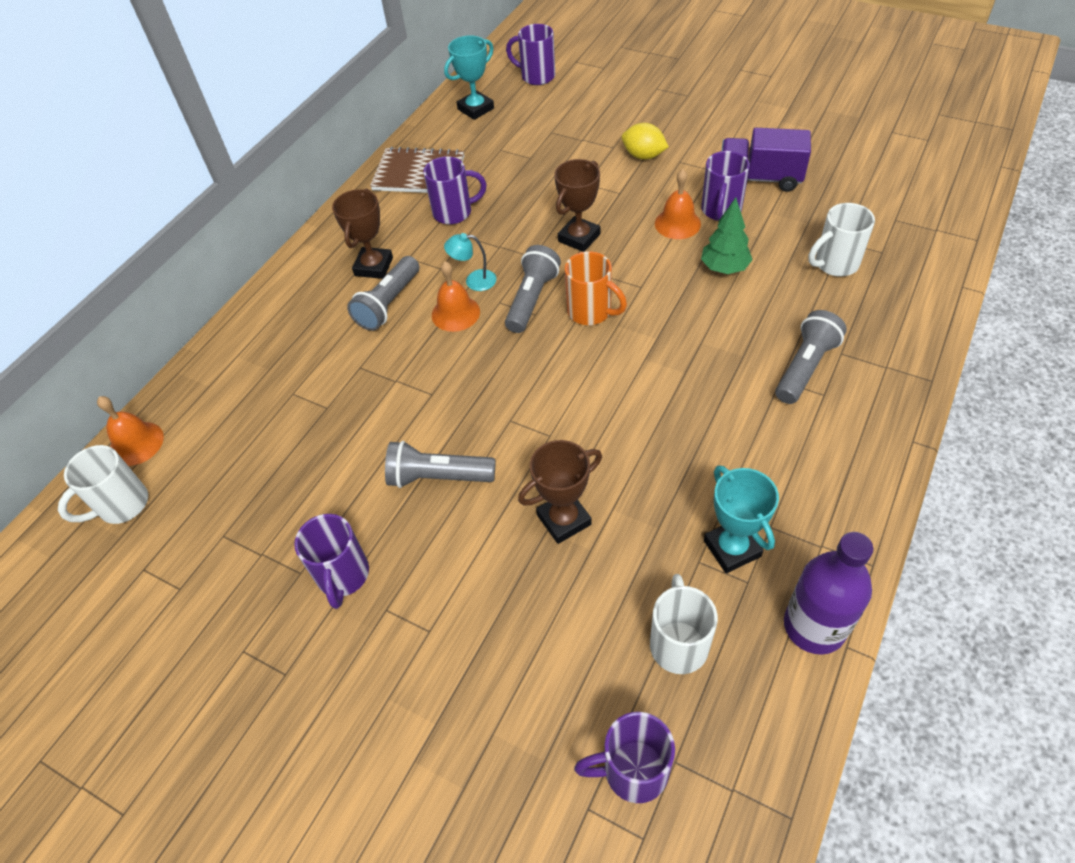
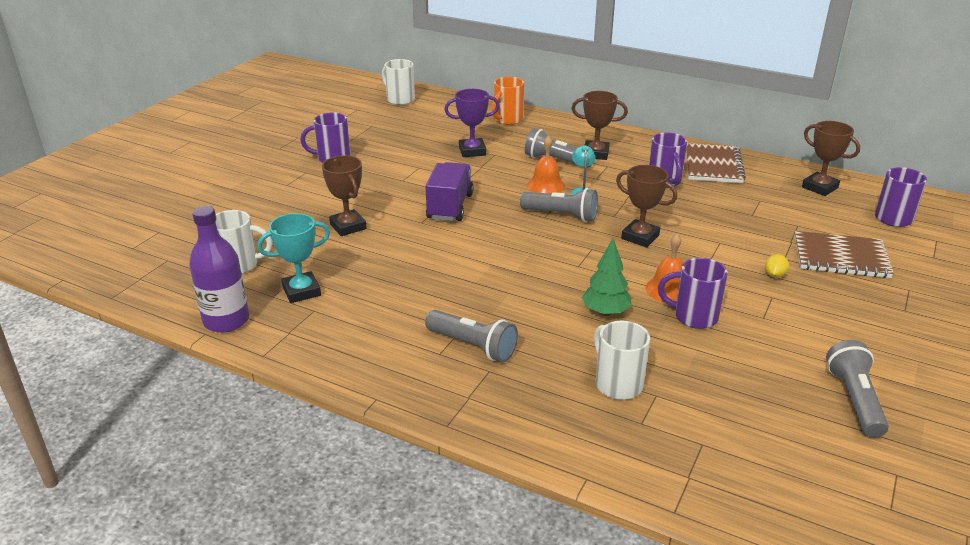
camera: 85 degrees right, 20 degrees down
(136, 443) = (442, 98): orange bell -> none
(345, 392) = (472, 151): none -> purple trophy
(438, 477) = (395, 183): grey flashlight -> grey flashlight (854, 400)
(475, 109) = (820, 187): turquoise trophy -> brown trophy
(591, 312) = (546, 241): orange mug -> orange mug (507, 120)
(608, 115) = (840, 257): none -> brown notebook
(633, 770) = (170, 246): purple mug -> none
(643, 156) = (774, 275): yellow lemon -> yellow lemon, size x0.62
(759, 178) = (756, 347): purple truck -> purple truck (450, 206)

